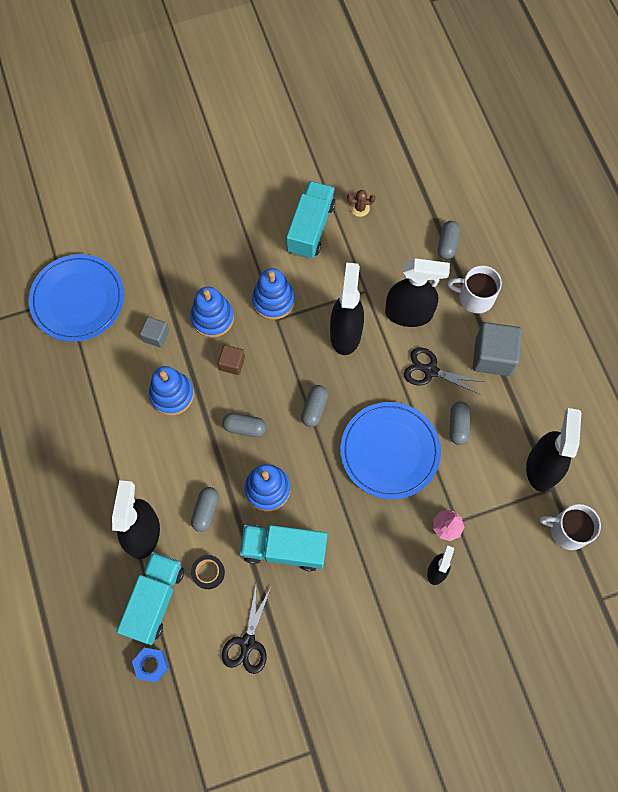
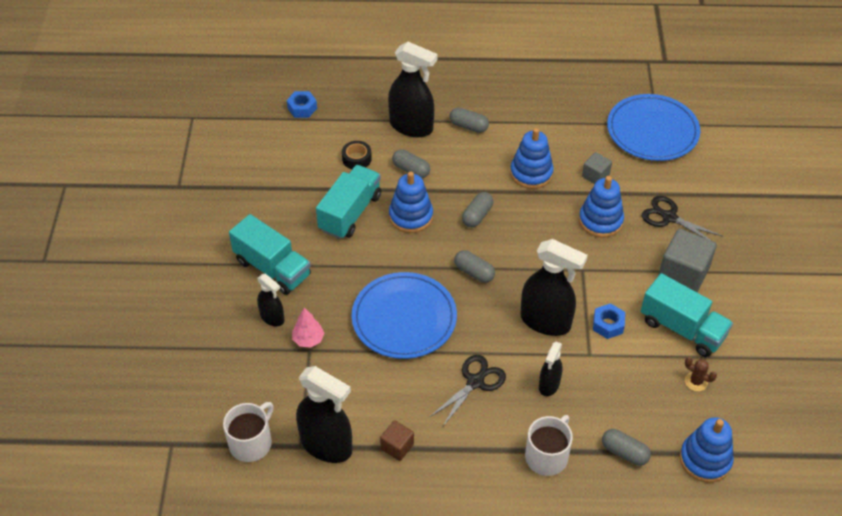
camera: 110 degrees right, 20 degrees down
(154, 600) = (352, 121): turquoise truck -> turquoise truck (272, 268)
(232, 363) = (546, 223): brown cube -> brown cube (397, 446)
(247, 643) = (285, 169): black scissors -> black scissors (669, 217)
(273, 300) = (604, 273): blue stacking toy -> blue stacking toy (705, 460)
(329, 284) = (608, 325): none -> blue nut
(360, 208) = (696, 381): brown cactus -> brown cactus turned 75 degrees counterclockwise
(409, 313) = (549, 385): black spray bottle -> black spray bottle, size x0.55
(458, 425) = (405, 386): grey capsule -> grey capsule (468, 126)
(493, 356) = (469, 447): grey cube -> grey cube (683, 274)

